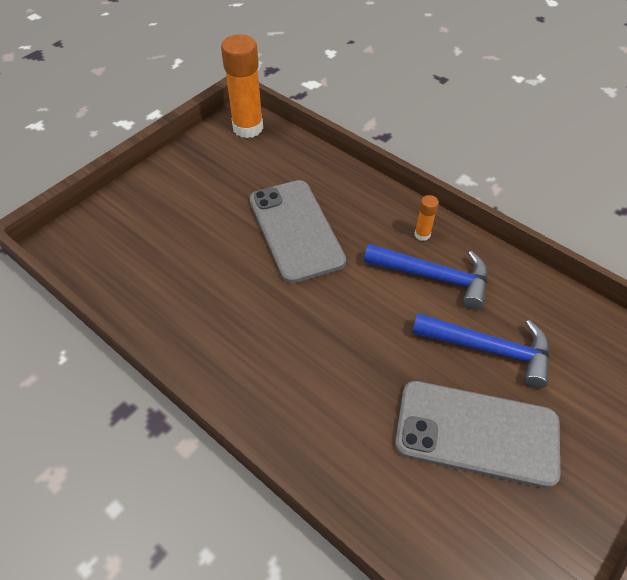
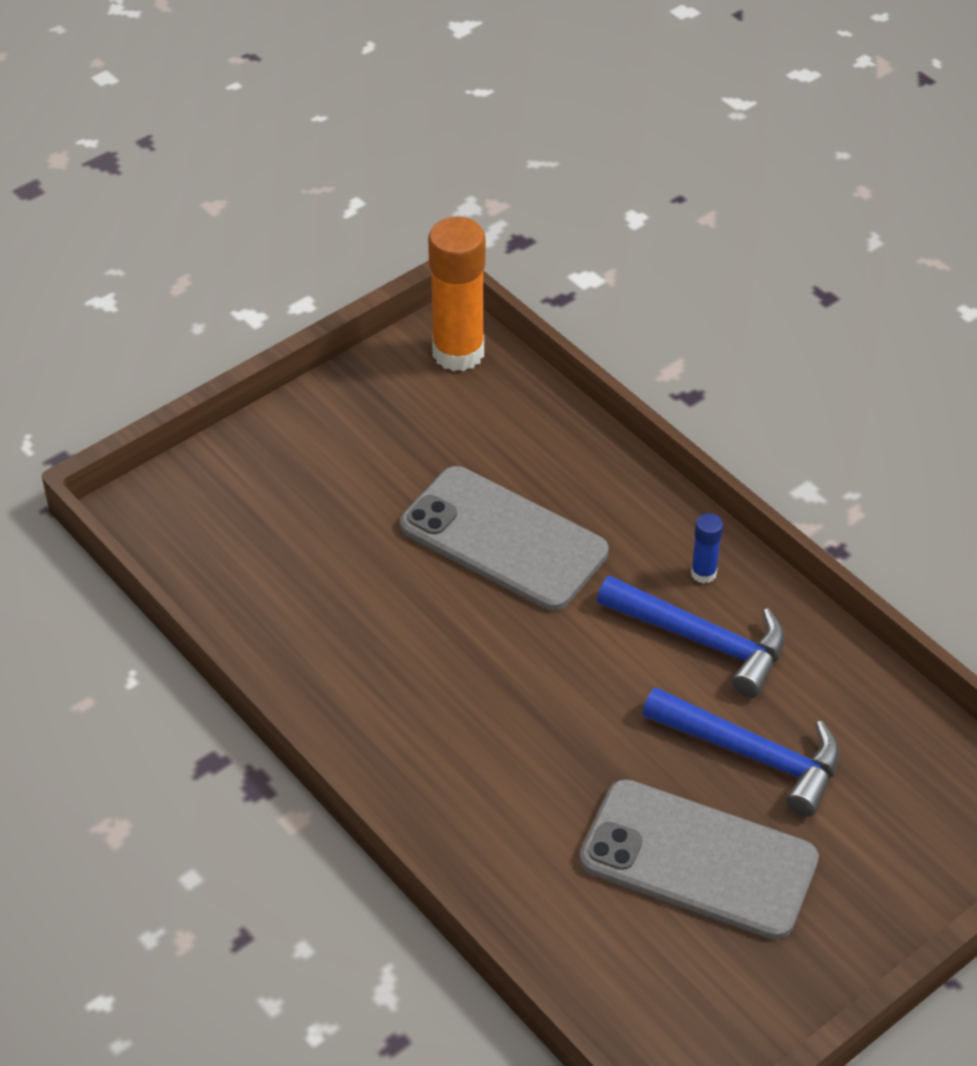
camera: 10 degrees right, 5 degrees down
(295, 230) = (503, 539): grey phone -> grey phone turned 45 degrees counterclockwise
(422, 234) = (703, 573): orange glue stick -> blue glue stick

